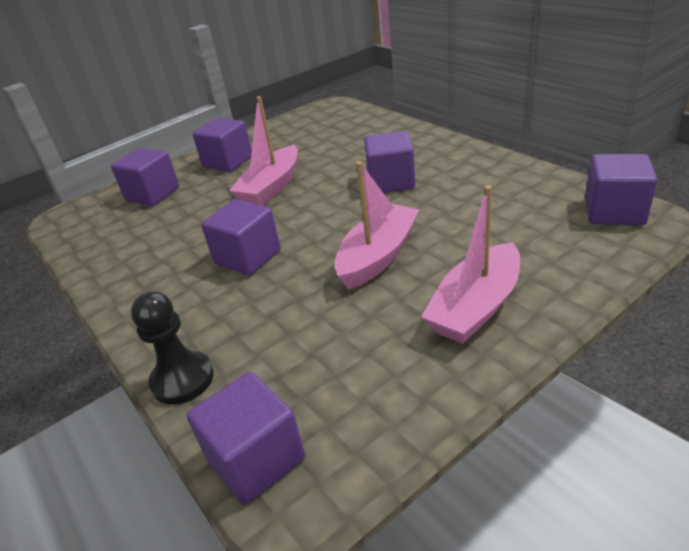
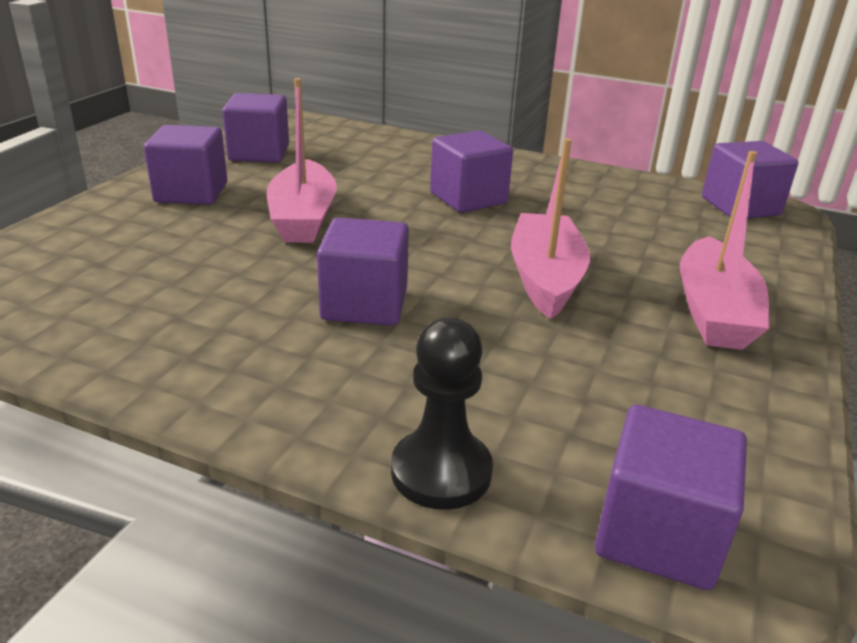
camera: 35 degrees left, 5 degrees down
(152, 194) = (97, 244): purple cube -> purple cube (259, 153)

